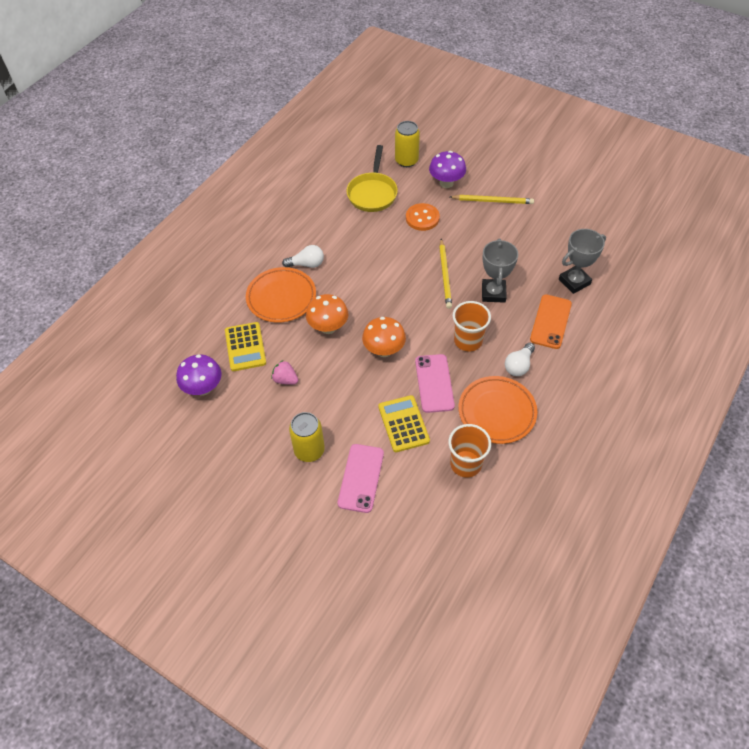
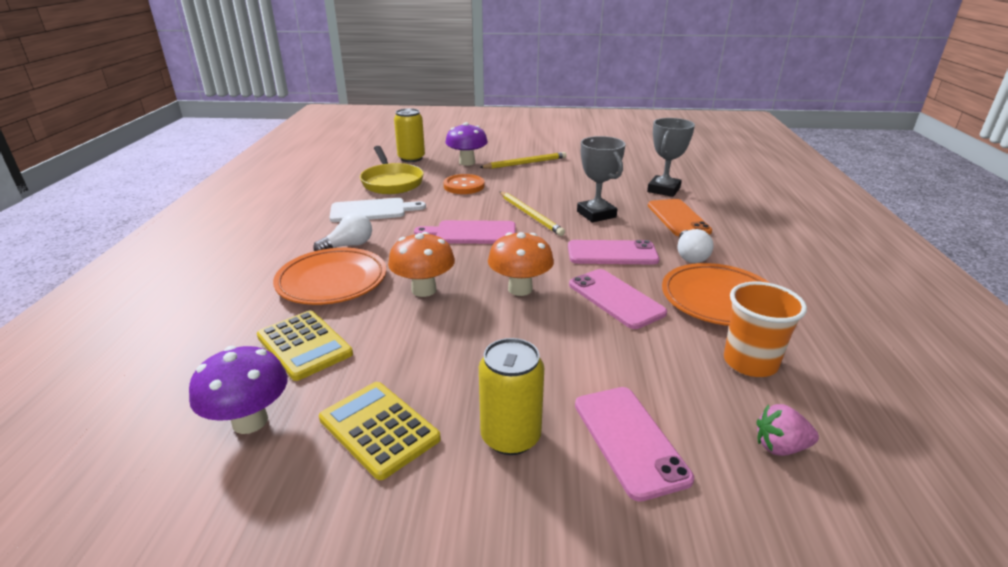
camera: 30 degrees left, 25 degrees down
(285, 379) = (399, 361): pink strawberry -> pink strawberry (780, 447)
(340, 227) = (372, 210): none -> white cutting board
(391, 281) = (471, 233): none -> pink cutting board
(403, 424) = (621, 350): yellow calculator -> yellow calculator (379, 429)
(468, 341) = (612, 253): orange cup -> pink phone

